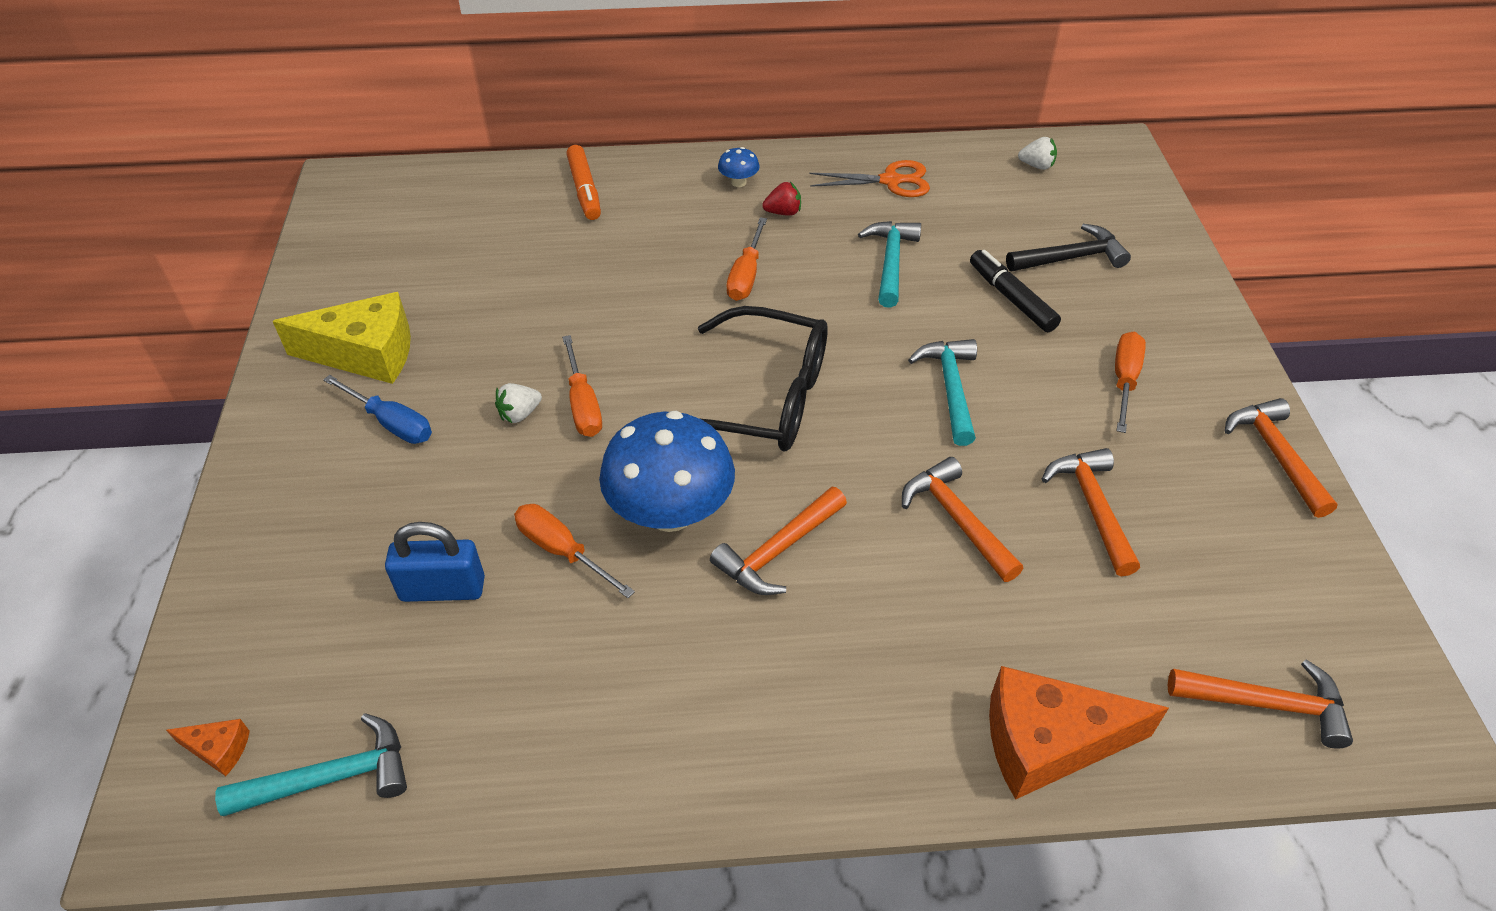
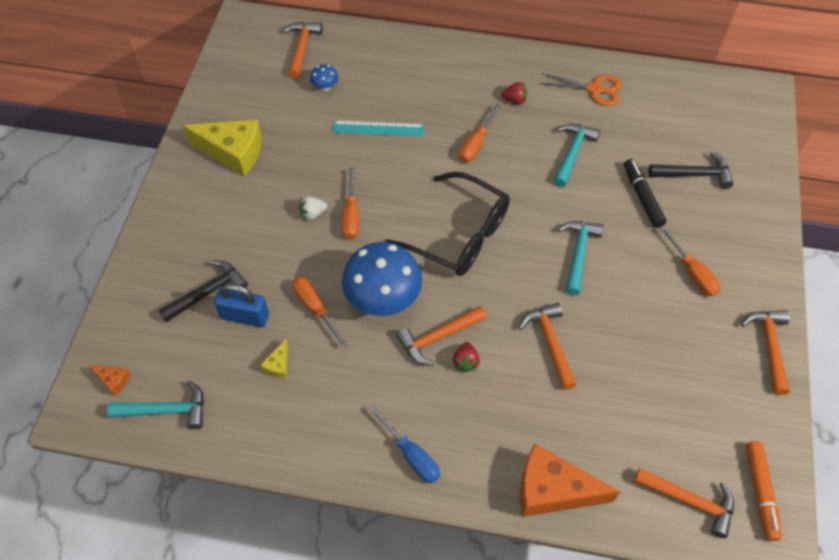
camera: 15 degrees right, 10 degrees up
(368, 566) = (208, 292): none -> black hammer
(391, 423) = (238, 203): blue screwdriver -> blue screwdriver (411, 455)
(521, 653) = (278, 365): none -> yellow cheese
(584, 190) = (391, 57): orange marker -> orange marker (760, 492)
(591, 281) = (378, 128): none -> turquoise ruler
(738, 182) = (492, 71): blue mushroom -> blue mushroom (325, 87)
(835, 577) = (465, 362): none -> red strawberry
(1036, 166) = (700, 96): white strawberry -> none
(1093, 507) = (636, 354): orange hammer -> orange hammer (302, 48)
(1124, 380) = (692, 273): orange screwdriver -> orange screwdriver turned 120 degrees clockwise

